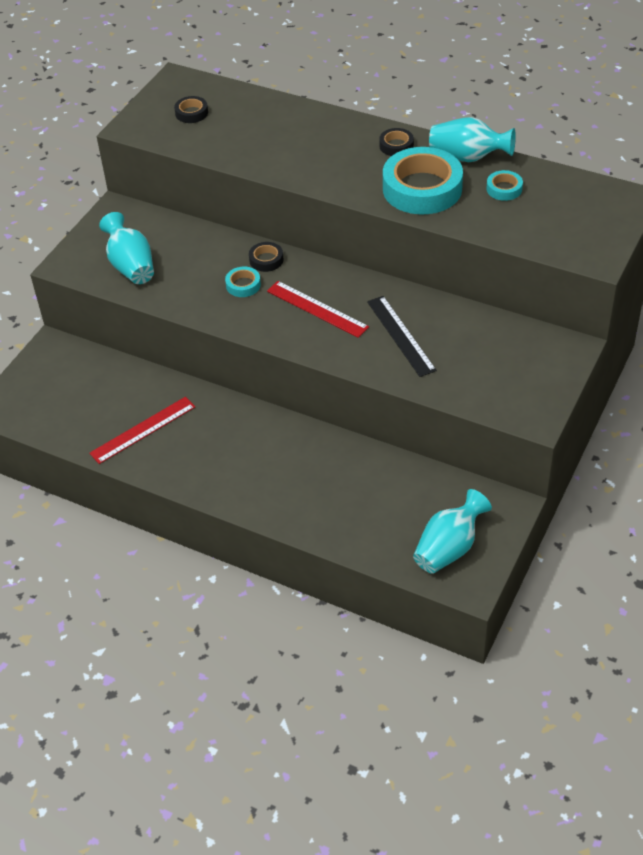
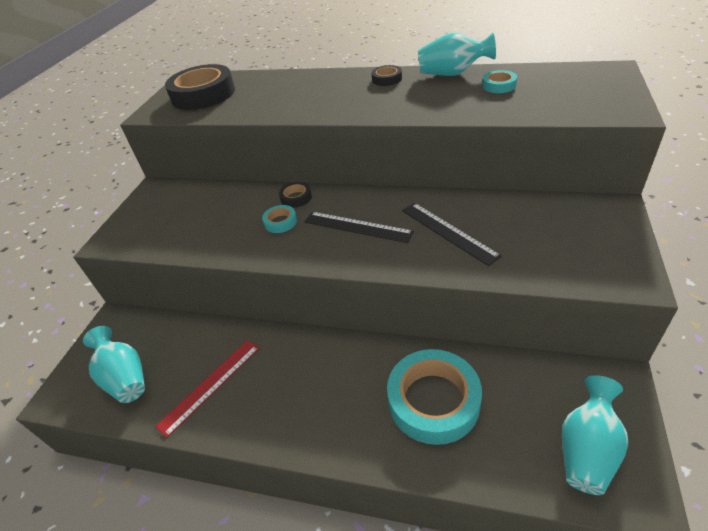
camera: 10 degrees left, 5 degrees down
(131, 266) = (171, 229): turquoise vase -> turquoise vase (125, 377)
(191, 113) = (203, 94): black tape -> black tape, size x2.24
(317, 309) = (357, 227): red ruler -> black ruler
(422, 188) = (426, 99): turquoise tape -> turquoise tape (433, 401)

